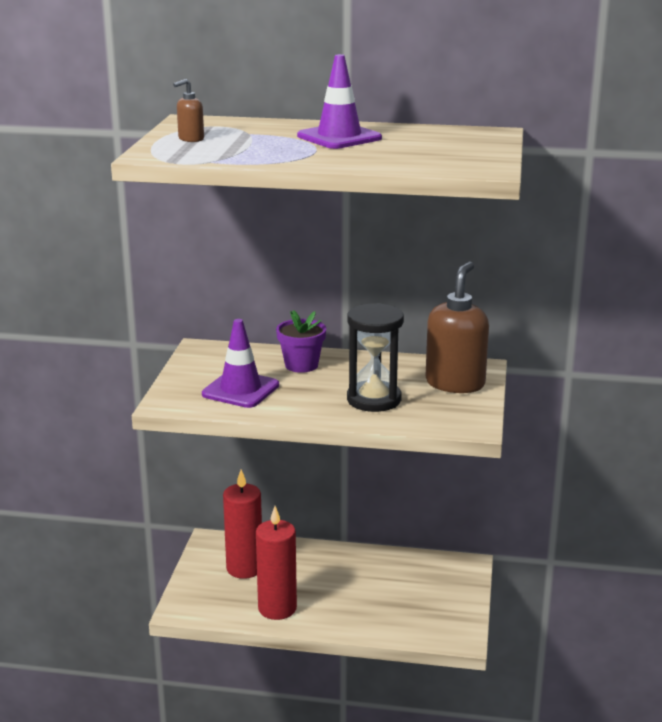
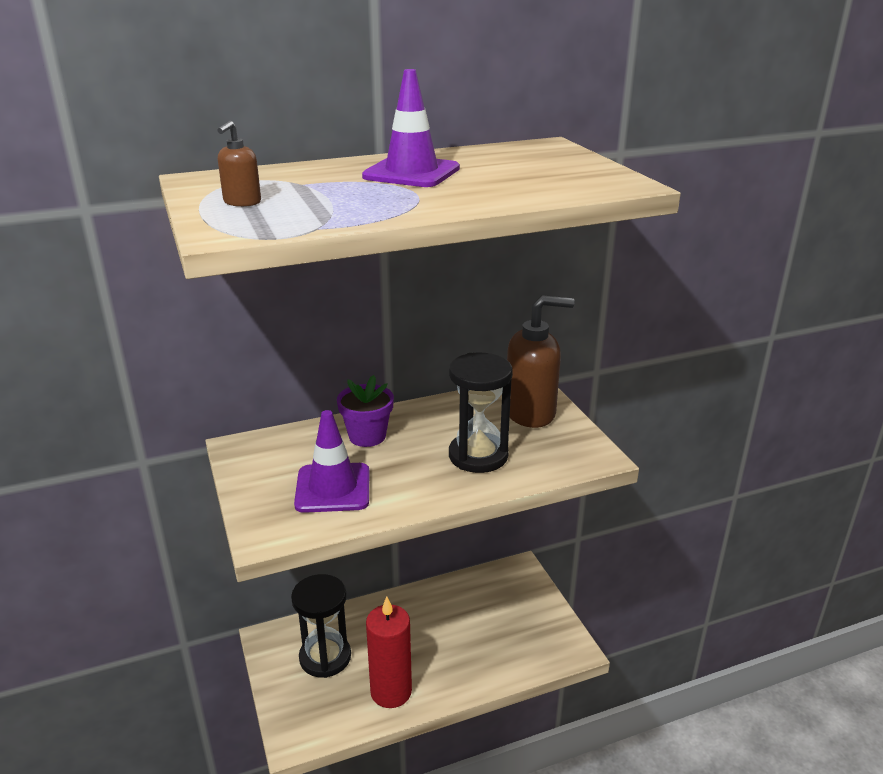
camera: 30 degrees left, 5 degrees up
(244, 568) = (325, 657): red candle -> black hourglass
(455, 383) = (531, 413): brown soap dispenser -> brown soap dispenser turned 90 degrees clockwise

